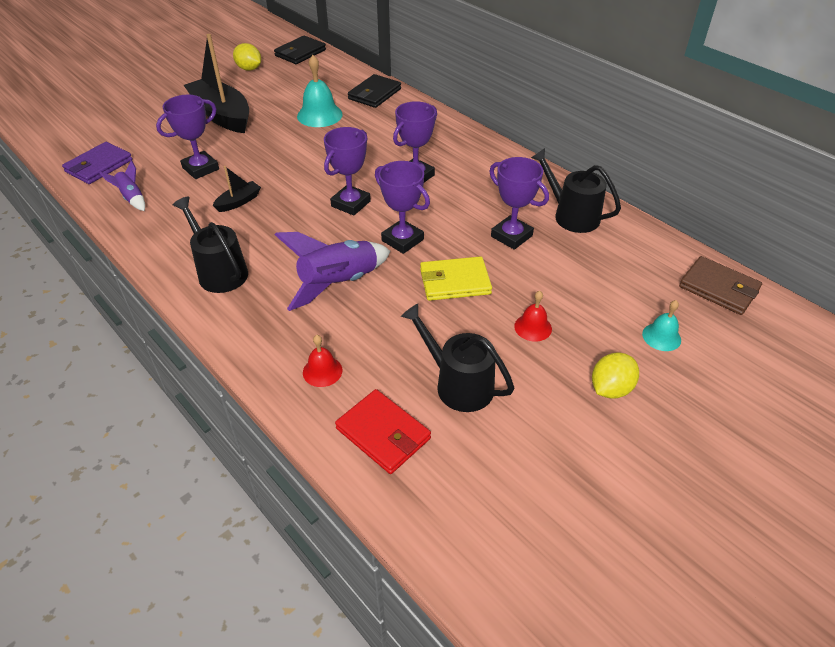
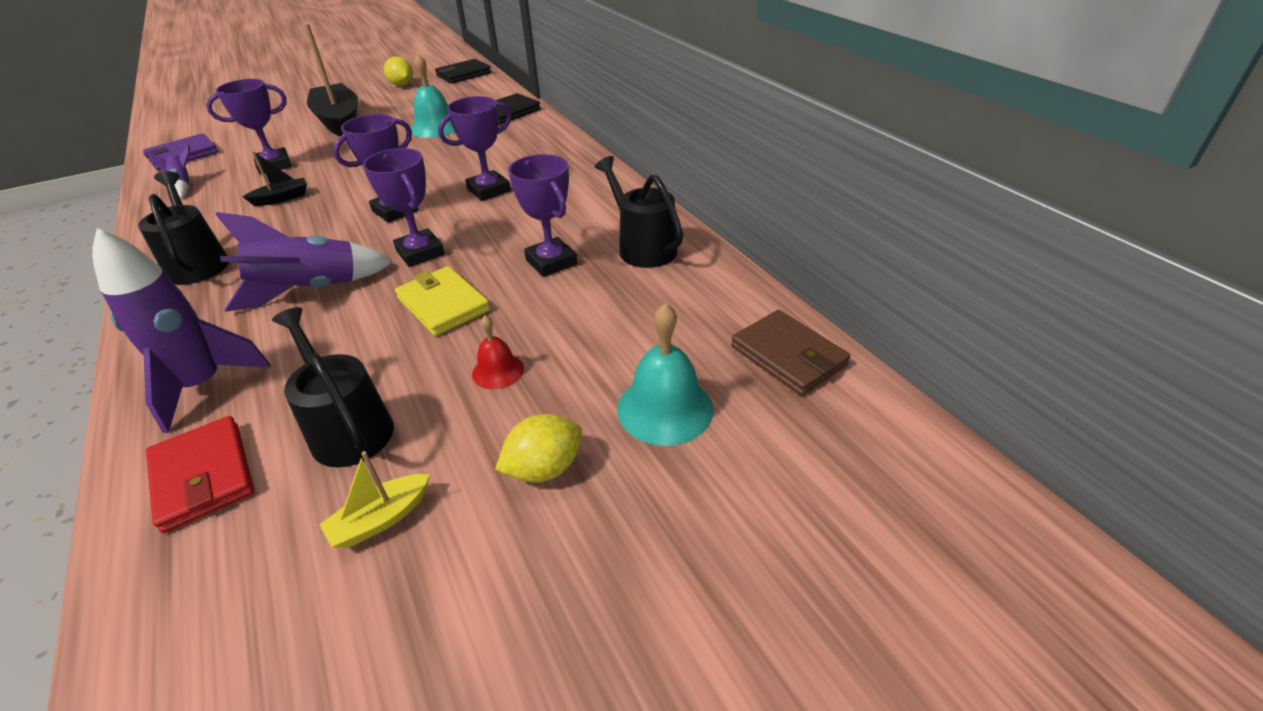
camera: 15 degrees right, 5 degrees down
(322, 371) = (203, 386): red bell -> purple rocket
(454, 282) = (443, 304): yellow wallet -> yellow wallet turned 45 degrees clockwise
(529, 438) = (381, 519): none -> yellow boat
(661, 337) = (665, 408): turquoise bell -> turquoise bell, size x1.73

